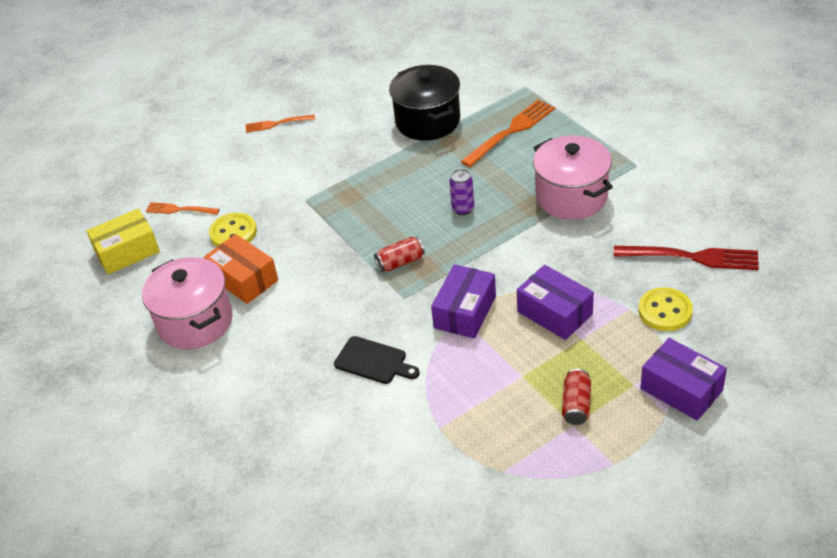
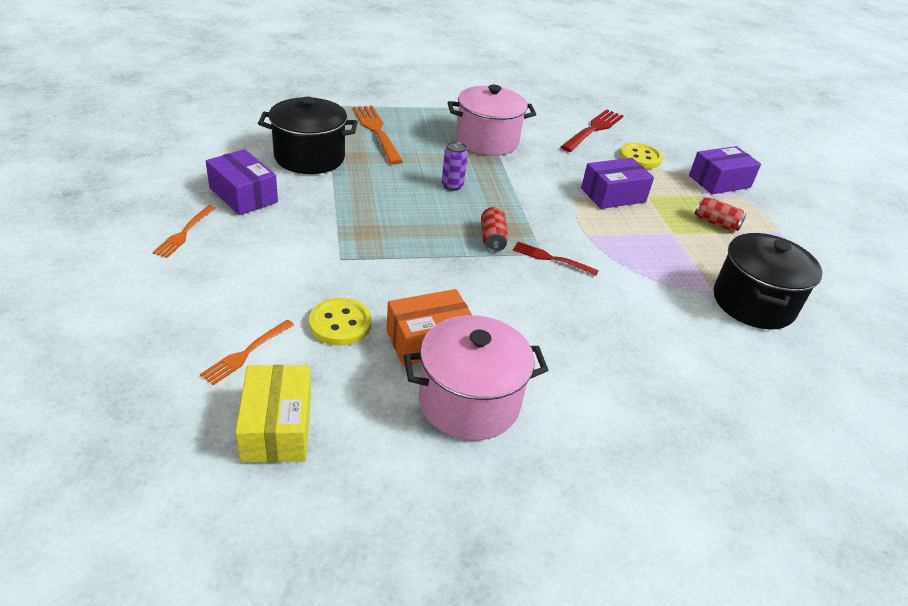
camera: 75 degrees left, 5 degrees down
(373, 361) = (614, 298): black cutting board -> none
(400, 306) = (551, 258): none -> red fork
(443, 461) = (753, 303): none -> black pot
(465, 312) = (583, 231): purple box -> purple box (243, 195)

